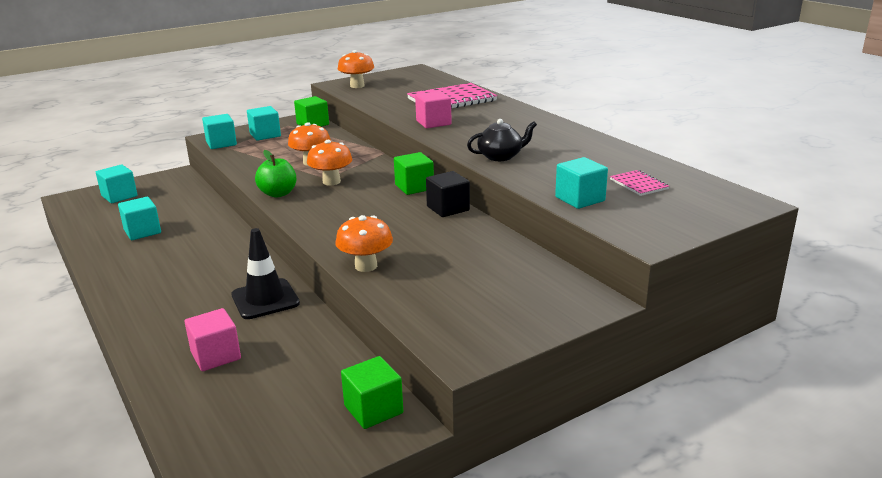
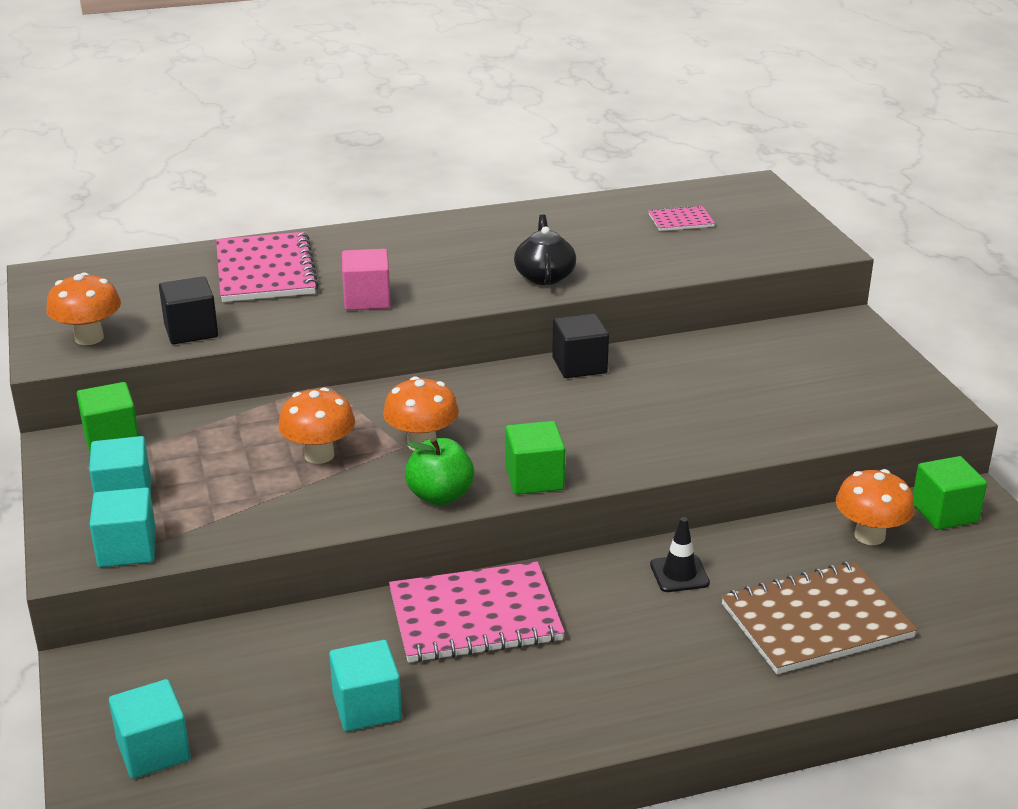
camera: 75 degrees left, 5 degrees up
(216, 356) = (816, 621): pink cube -> brown notebook
(217, 245) = (475, 616): none -> pink notebook
(265, 299) = (679, 574): black traffic cone -> black traffic cone, size x0.60
(366, 266) = (726, 443): orange mushroom -> orange mushroom (869, 536)
(374, 99) = (191, 331): none -> black cube
(414, 187) = (490, 379): green cube -> green cube (534, 478)
(580, 199) = (707, 257): turquoise cube -> none

